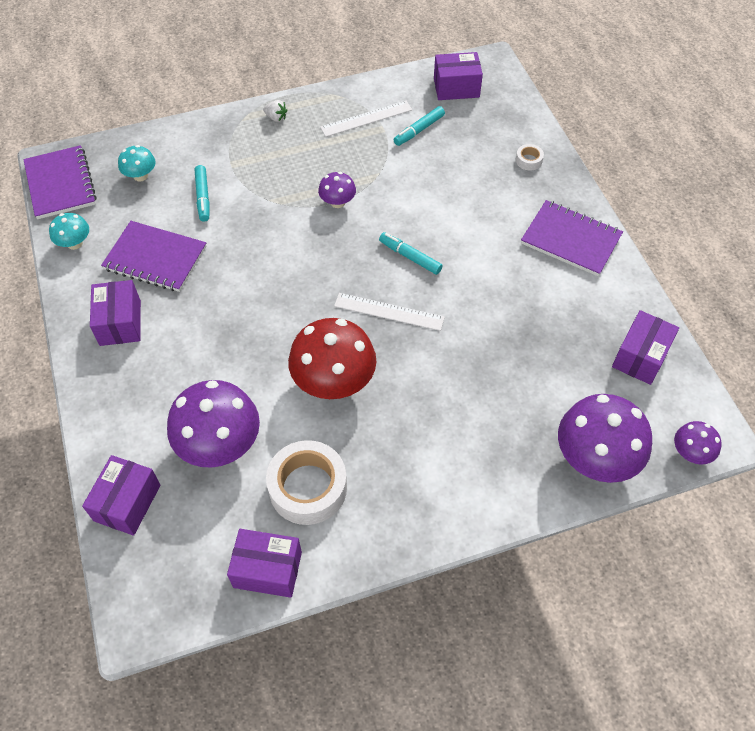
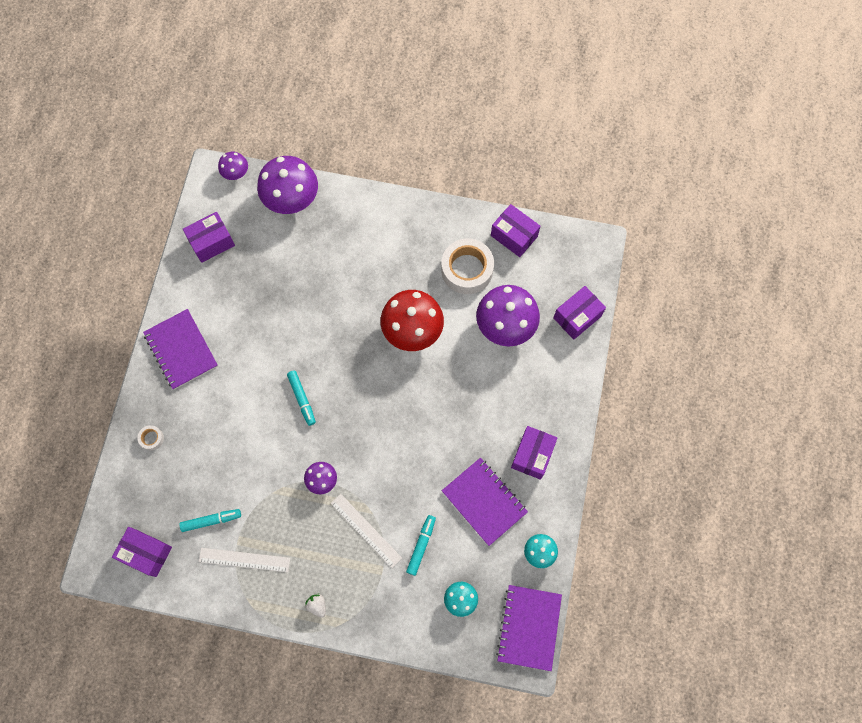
camera: 150 degrees left, 15 degrees up
(389, 311) = (345, 362): white ruler -> white ruler (366, 530)

